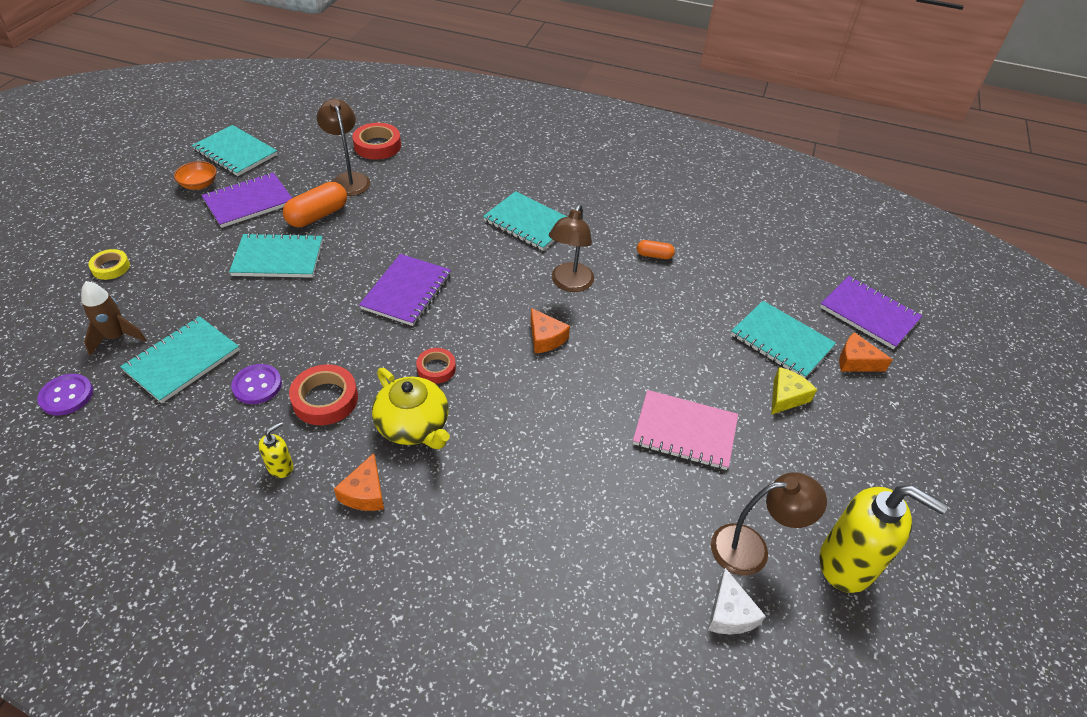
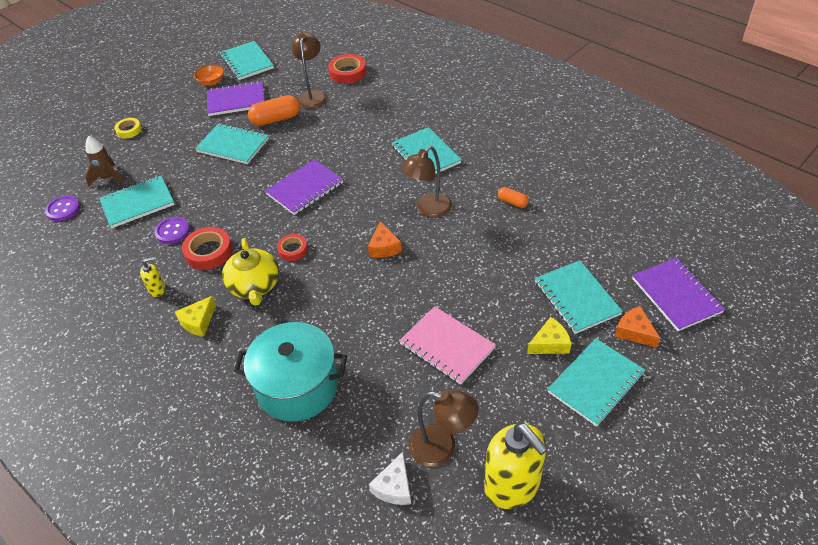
camera: 30 degrees right, 0 degrees up
(365, 493) = (198, 322): orange cheese -> yellow cheese
(544, 533) = (297, 386): none -> turquoise pot
(854, 425) = (595, 383): none -> turquoise notebook

